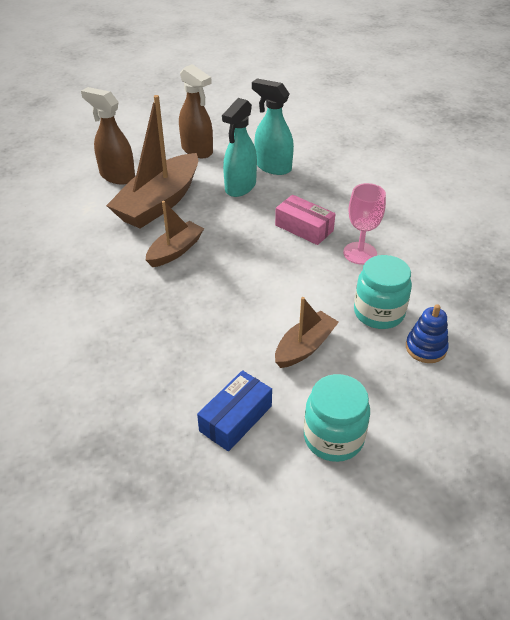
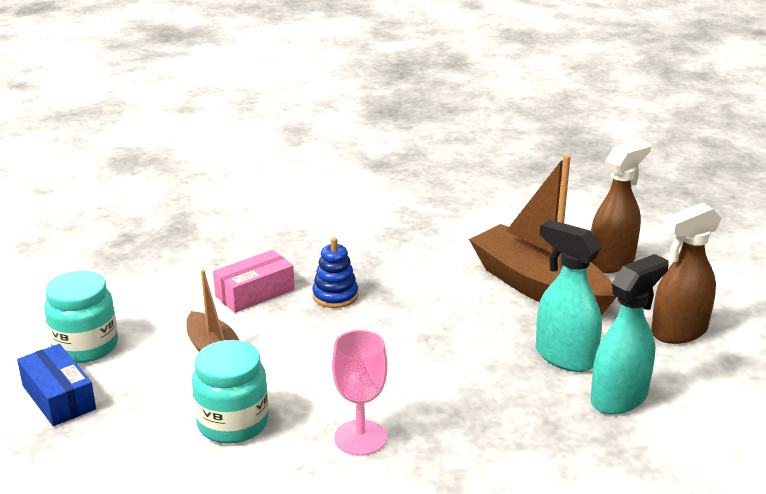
camera: 105 degrees right, 15 degrees down
(175, 251) = (430, 289): brown boat -> none
(235, 418) = (154, 295): blue box -> blue box (59, 397)
(304, 228) = (441, 397): pink box -> pink box (255, 293)
(425, 348) = (149, 446): blue stacking toy -> blue stacking toy (335, 296)

